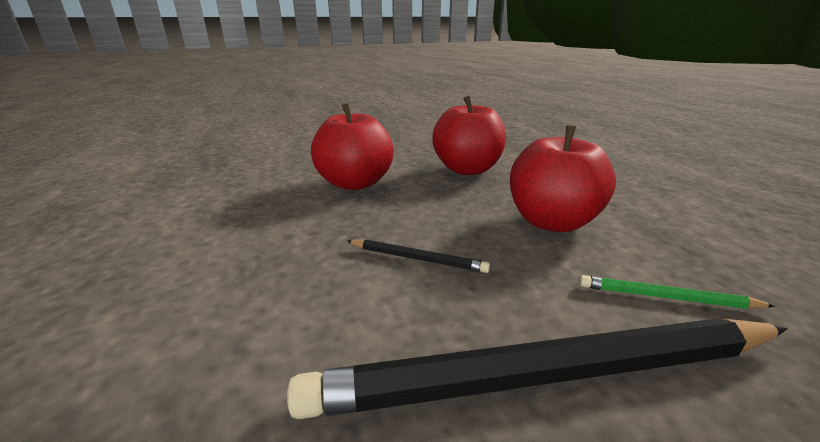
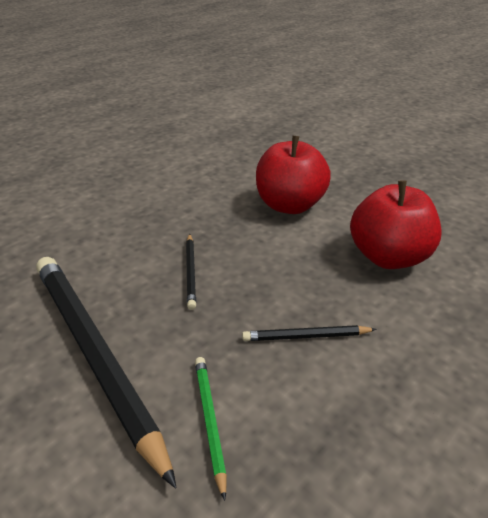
camera: 65 degrees right, 10 degrees up
(551, 222) = (306, 336): red apple -> black pencil

